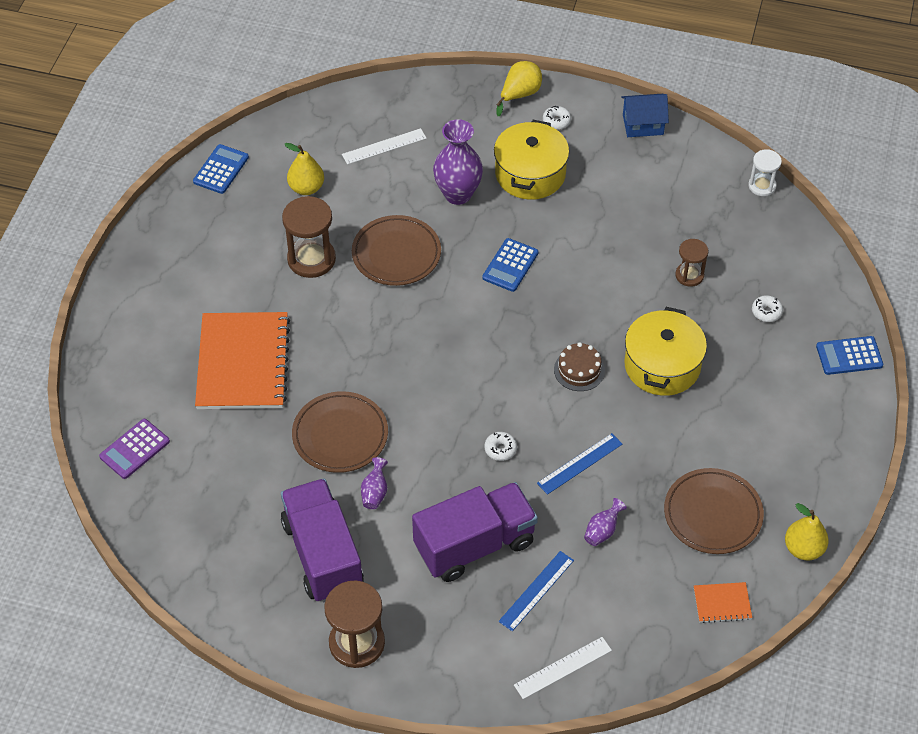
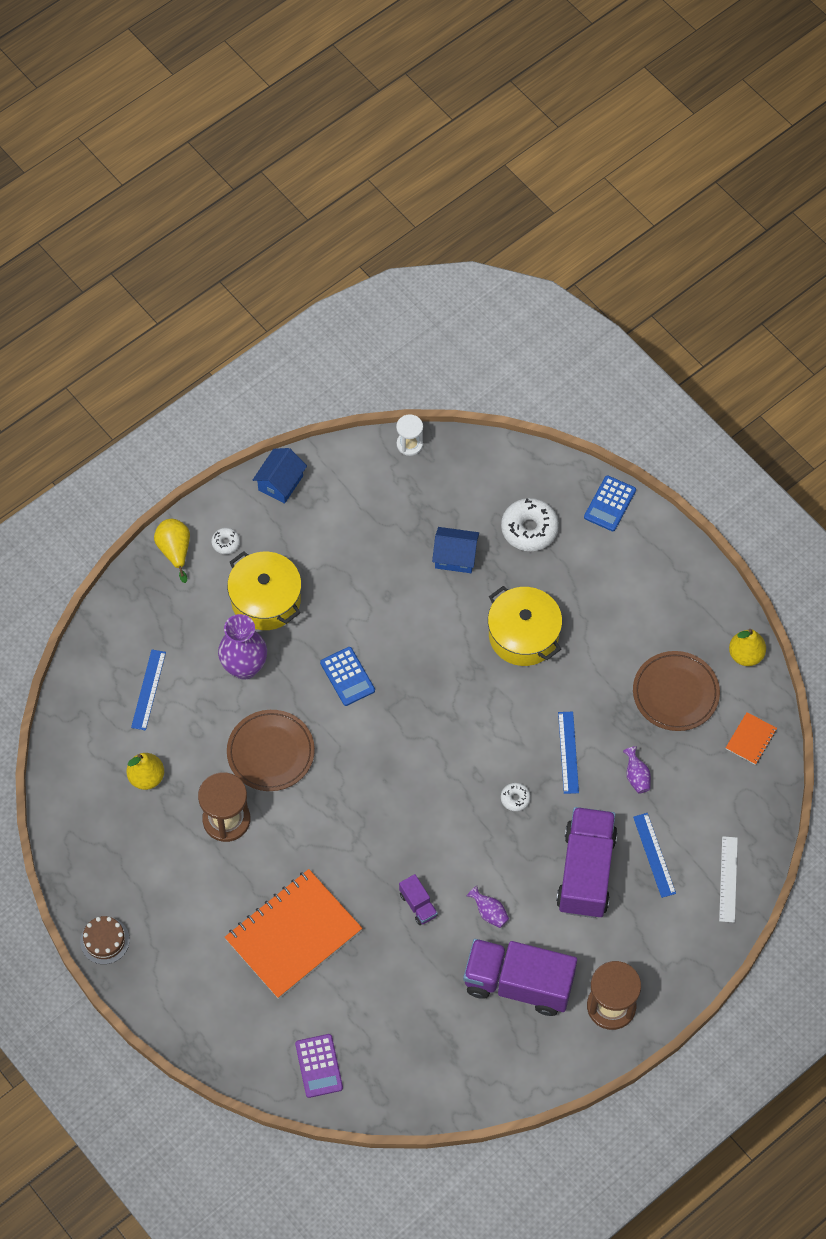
camera: 55 degrees left, 10 degrees up
(221, 169) = (72, 832): blue calculator -> none
(242, 363) = (293, 935): orange notebook -> orange notebook turned 75 degrees counterclockwise
(340, 435) = (418, 905): brown plate -> purple truck
(384, 146) = (148, 689): white ruler -> blue ruler
(579, 370) = (484, 695): brown cake -> brown cake (104, 940)
(689, 275) = (455, 557): brown hourglass -> blue house
(766, 312) = (529, 529): white donut -> white donut, size x2.00

